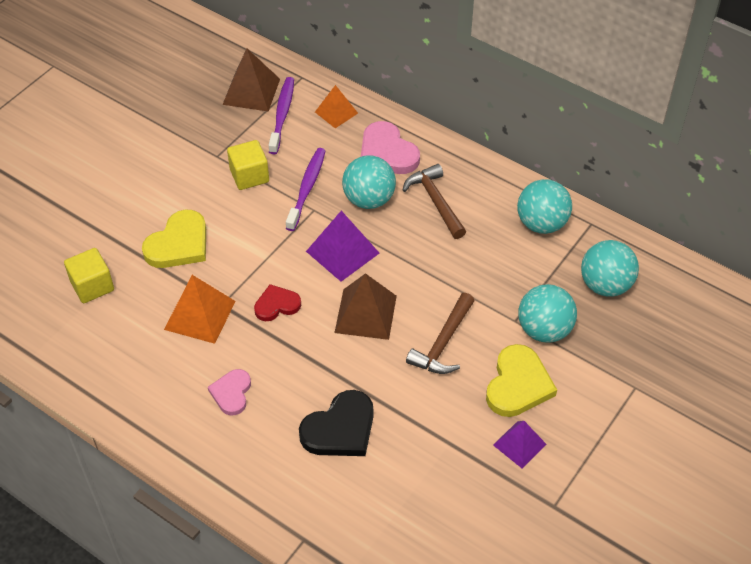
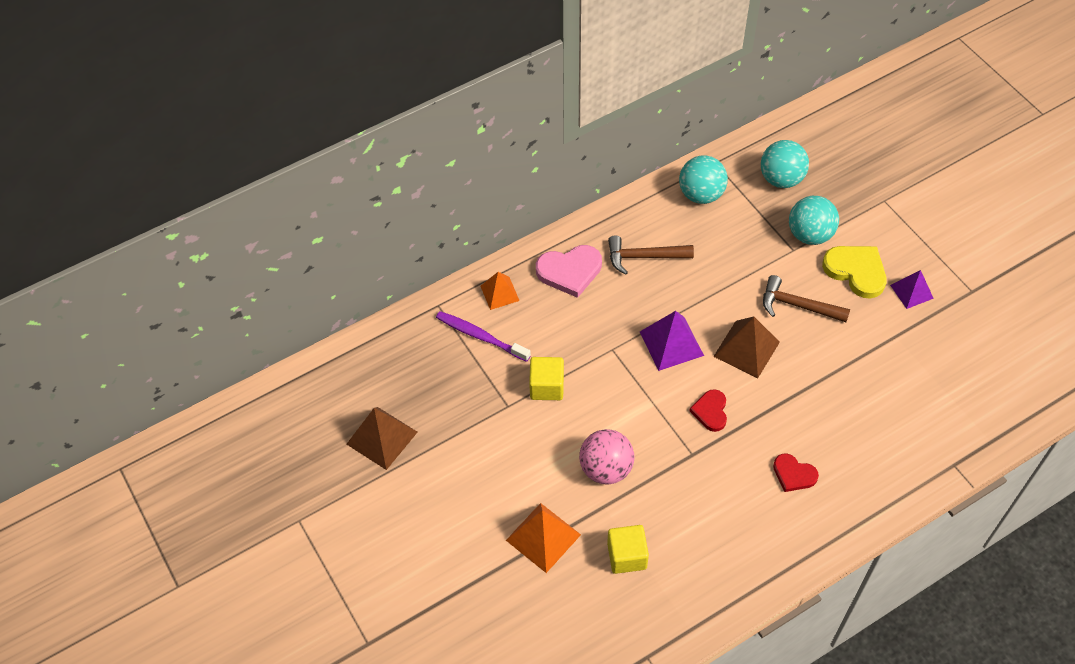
camera: 65 degrees left, 5 degrees up
(179, 244) = (606, 469): yellow heart -> pink ball
(200, 315) = (698, 475): orange pyramid -> orange pyramid (543, 537)
(231, 393) = (793, 474): pink heart -> red heart
(251, 91) = (435, 352): brown pyramid -> brown pyramid (382, 438)
(307, 188) = (584, 346): purple toothbrush -> none
(340, 429) = (857, 406): black heart -> none
(369, 199) = (619, 304): turquoise ball -> none
(443, 343) = (798, 305): brown hammer -> brown hammer turned 150 degrees clockwise

